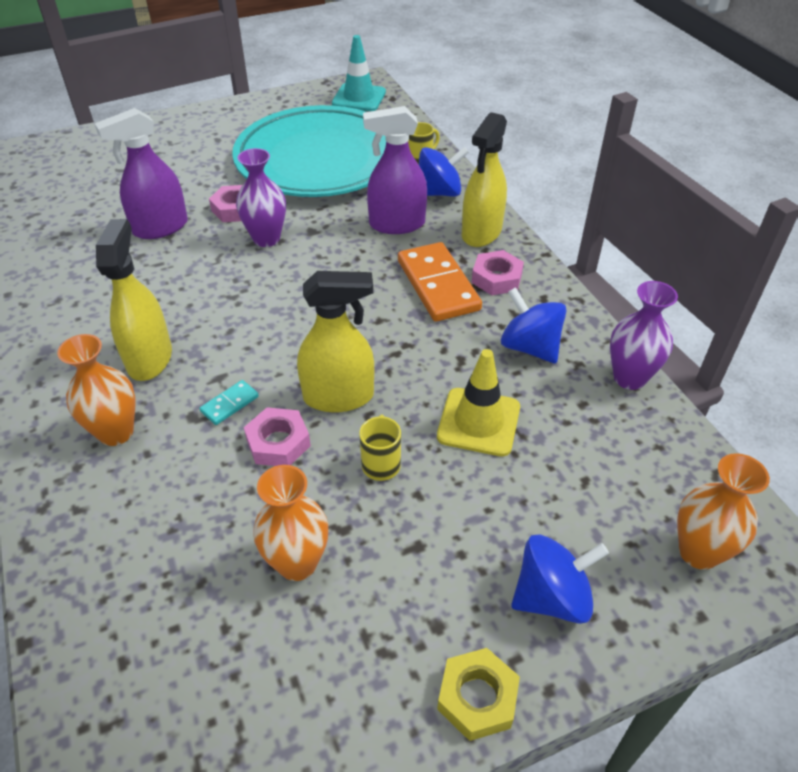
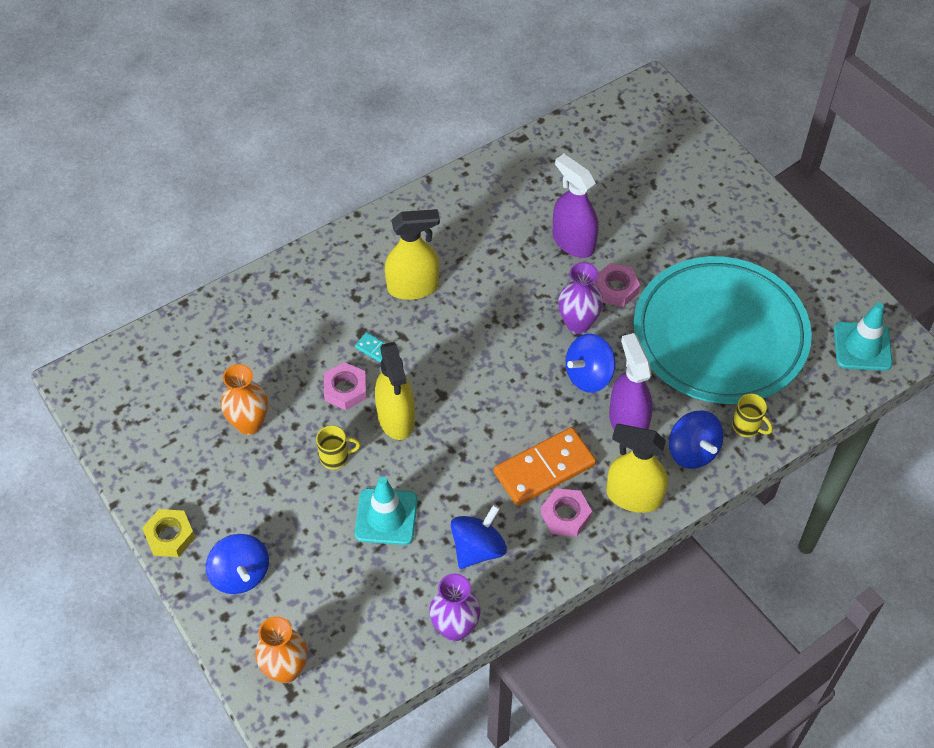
camera: 80 degrees right, 10 degrees up
(116, 432) = (339, 291): orange vase -> none
(333, 240) = (589, 375): none -> blue spinning top
(478, 422) = (386, 517): yellow traffic cone -> turquoise traffic cone

